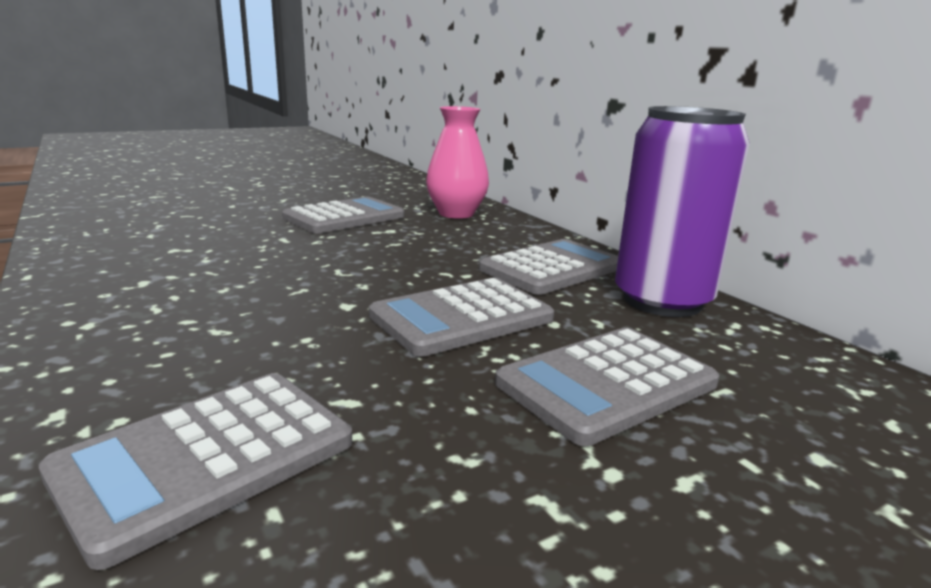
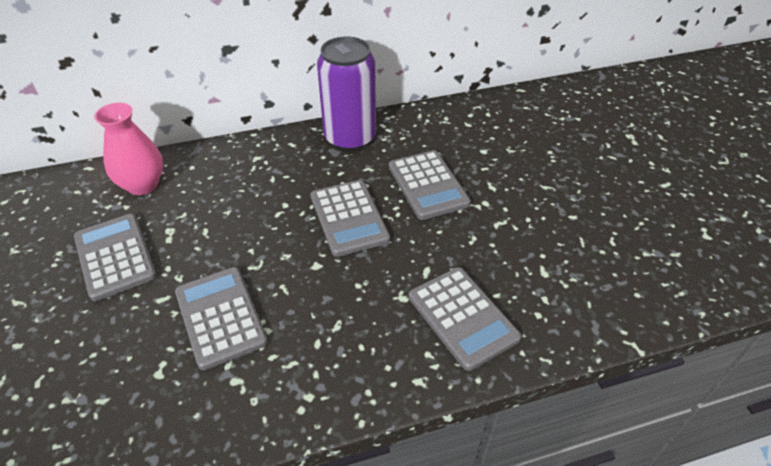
camera: 75 degrees left, 25 degrees up
(552, 268) = (288, 164): grey calculator -> grey calculator (220, 317)

